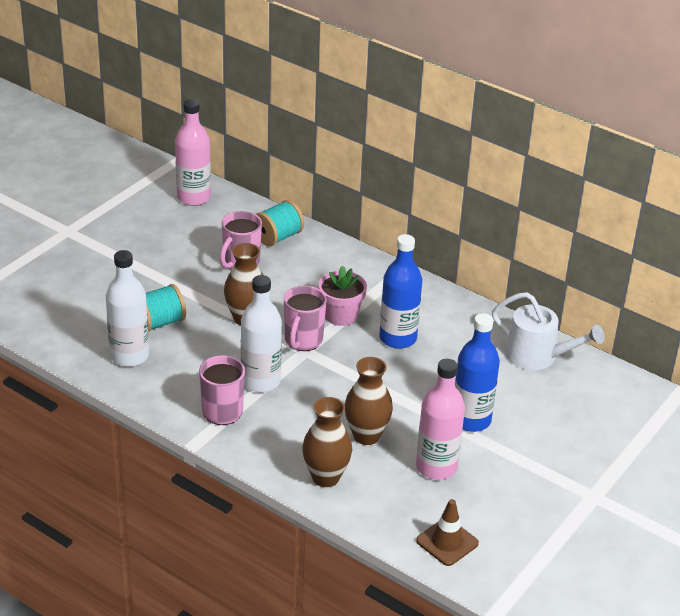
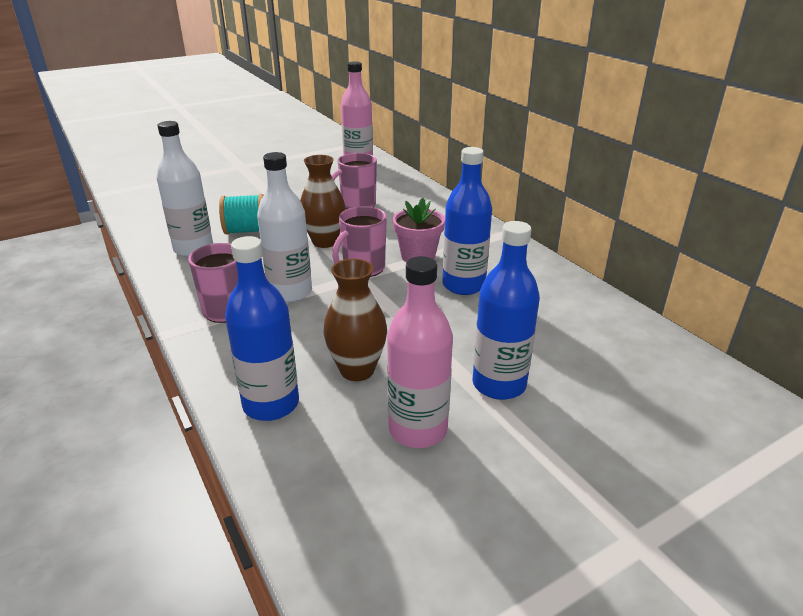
camera: 25 degrees right, 5 degrees down
(278, 237) = (406, 194): turquoise spool -> none
(326, 477) = (271, 404): brown vase -> blue bottle
(447, 542) = (361, 545): brown traffic cone -> none
(537, 356) = (622, 335): white watering can -> none

